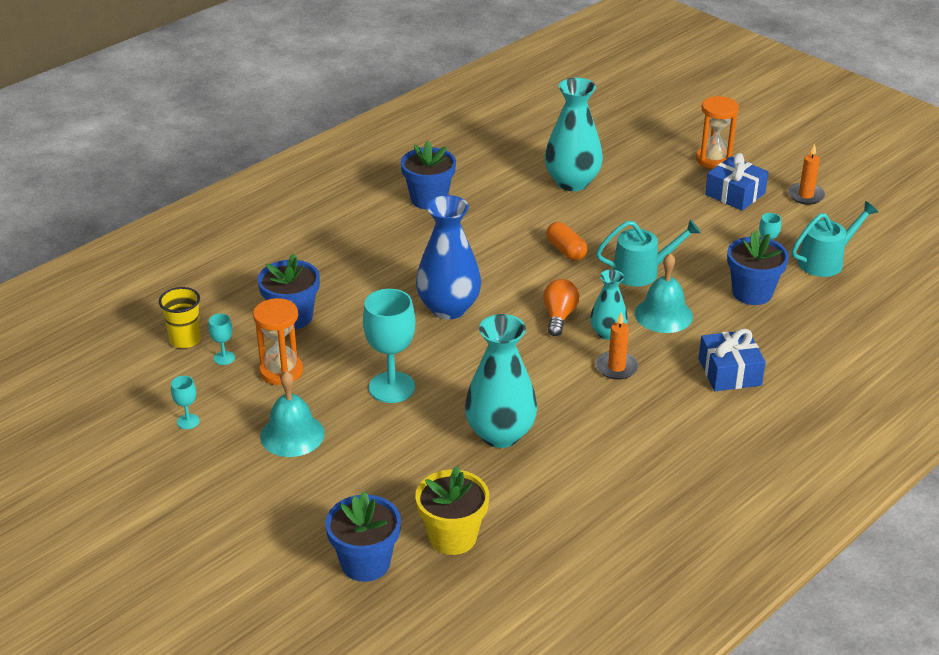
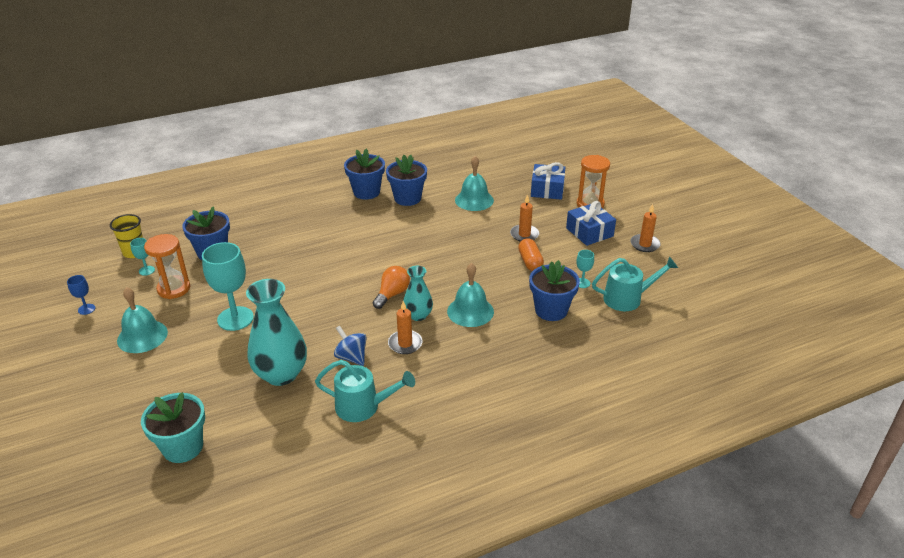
camera: 20 degrees right, 0 degrees up
(188, 421) = (86, 309): turquoise goblet -> blue goblet
(365, 563) = (107, 450): blue flower pot -> blue flower pot (407, 198)
(448, 308) = (320, 270): blue vase -> none
(452, 537) = (183, 447): yellow flower pot -> turquoise flower pot
(566, 250) = (433, 247): orange capsule -> orange capsule (530, 262)
(567, 396) = (351, 357): none -> blue spinning top
(572, 182) = (474, 200): turquoise vase -> turquoise bell
(642, 272) = (478, 275): turquoise watering can -> turquoise watering can (363, 406)
(662, 212) = (524, 235): none -> orange candle
(729, 372) = (489, 369): blue gift -> blue gift (547, 189)

